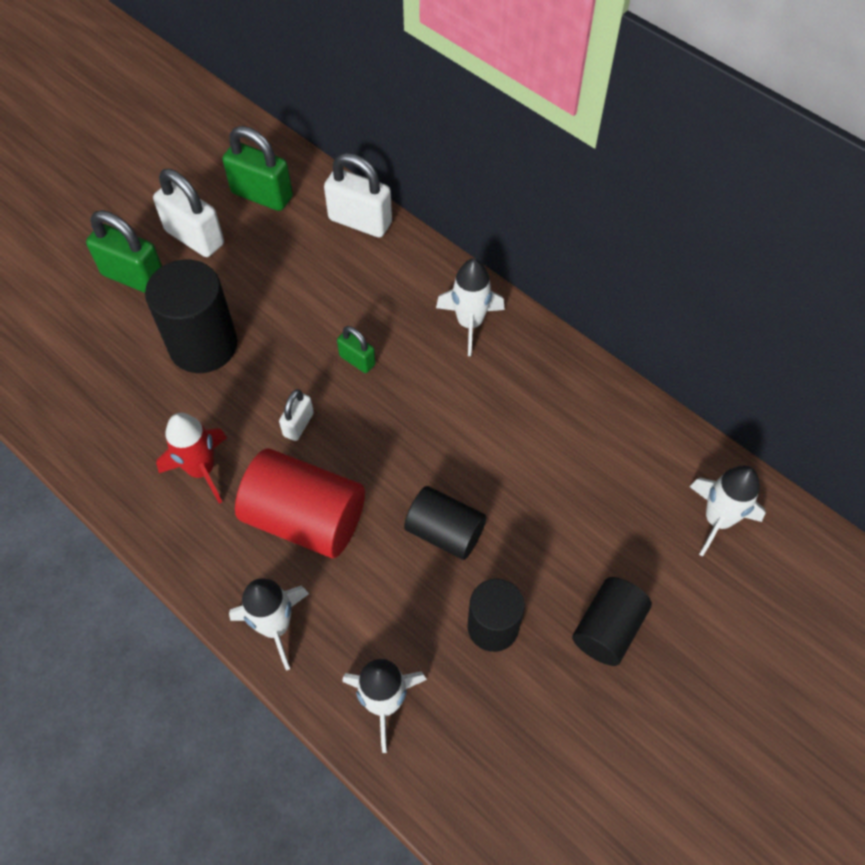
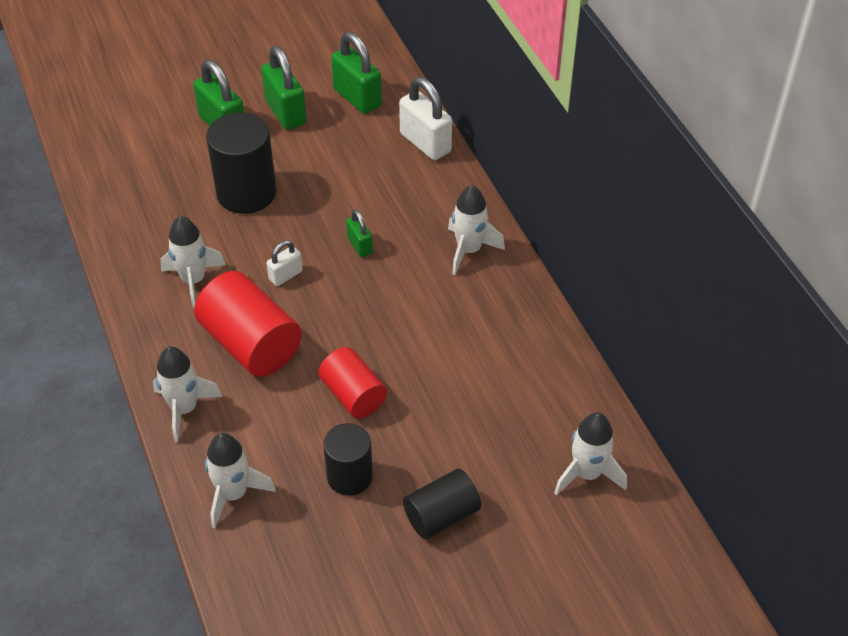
camera: 25 degrees right, 10 degrees down
(195, 237) = (286, 112): white padlock -> green padlock
(201, 470) = (194, 280): red rocket -> white rocket
(445, 532) = (353, 395): black cylinder -> red cylinder

